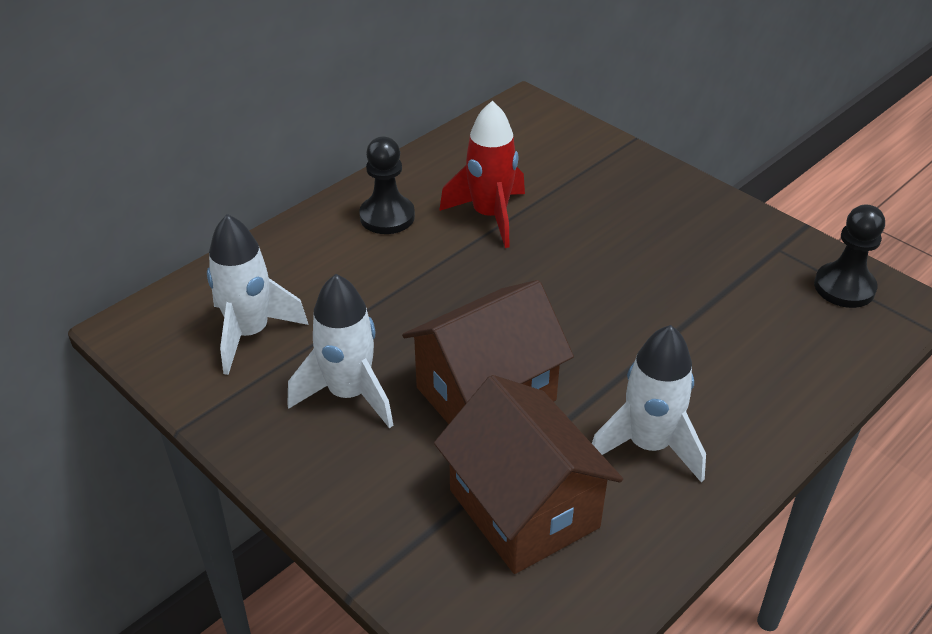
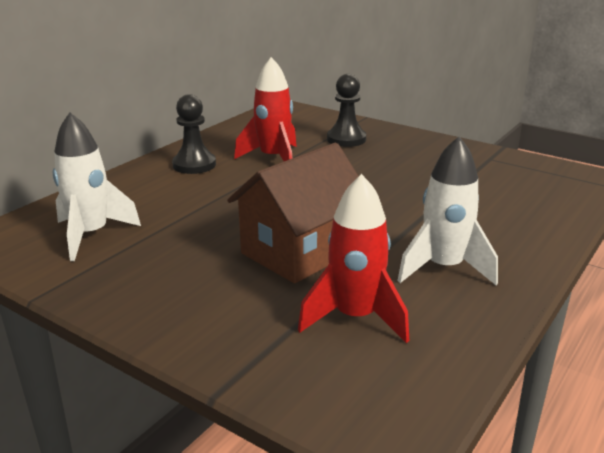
camera: 10 degrees left, 15 degrees down
(349, 394) = (183, 262): white rocket -> none
(524, 508) = (355, 317): brown house -> red rocket
(844, 287) = (546, 173): black pawn -> black pawn (346, 139)

